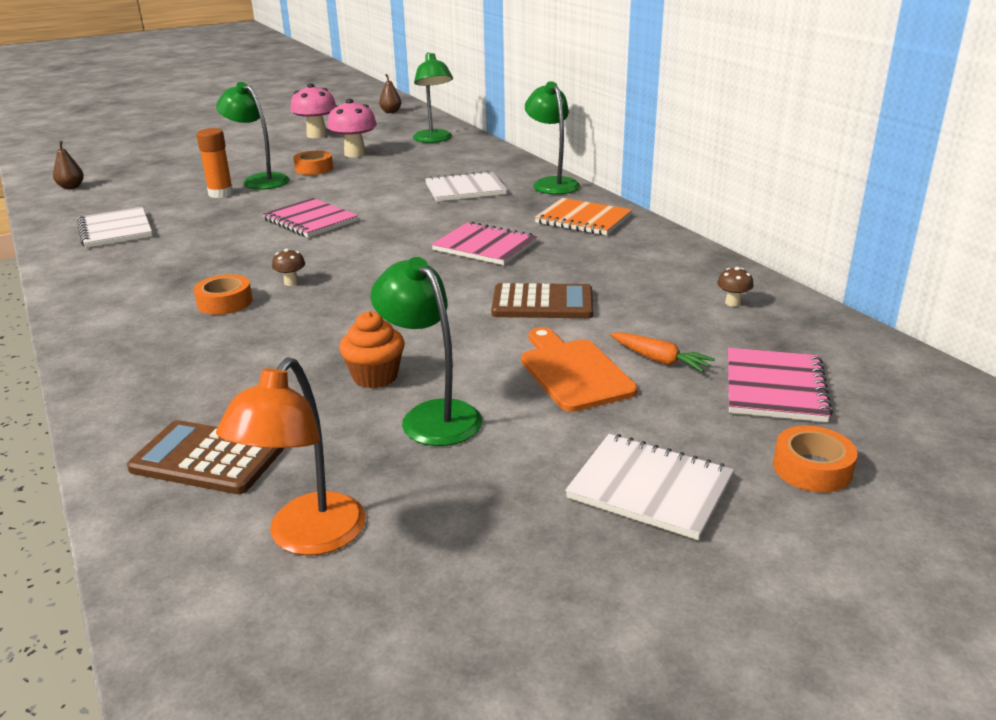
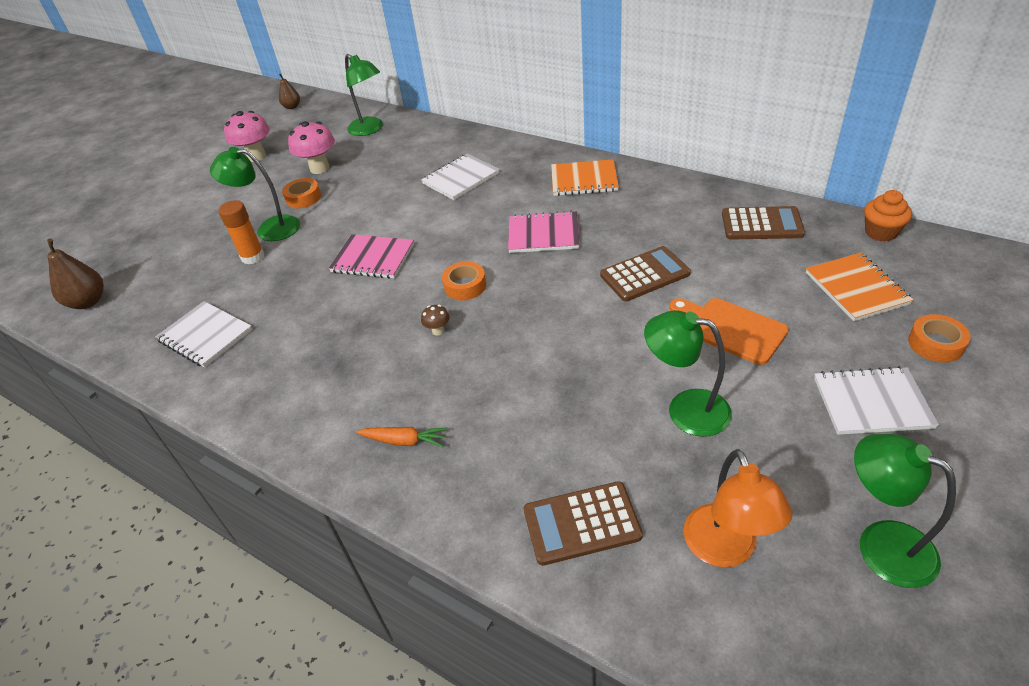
camera: 25 degrees left, 15 degrees up
(71, 187) = (88, 302): brown pear -> brown pear, size x1.60
(225, 302) = (409, 373): orange tape -> orange tape (465, 286)
(375, 377) = (609, 393): orange cupcake -> orange cupcake (881, 232)
(552, 183) = (520, 149): green lamp -> green lamp (881, 544)
(659, 360) = (770, 294): orange carrot -> orange carrot (404, 441)
(732, 303) = (761, 224): brown mushroom -> brown calculator
(774, 388) = (856, 288): pink notebook -> orange notebook

